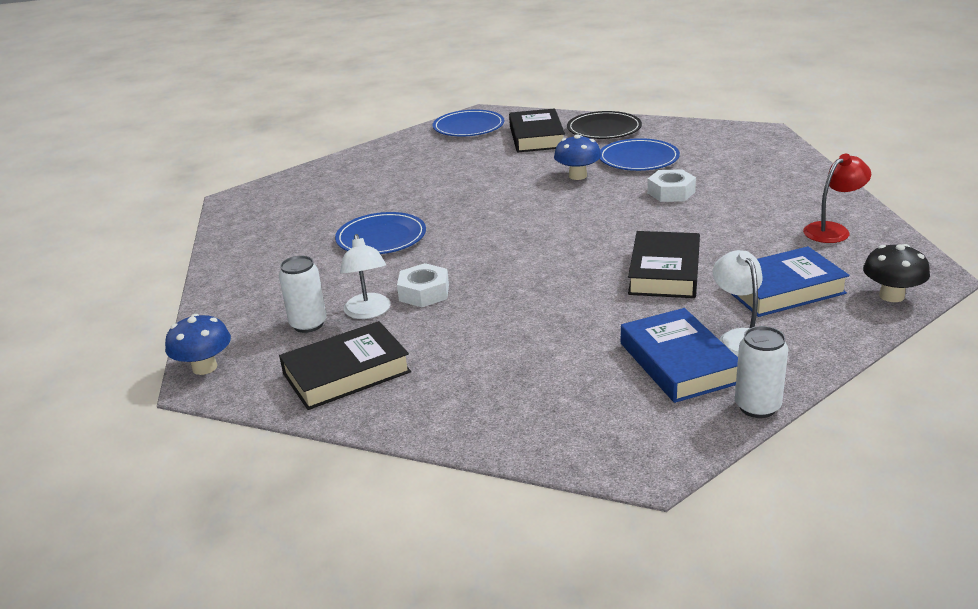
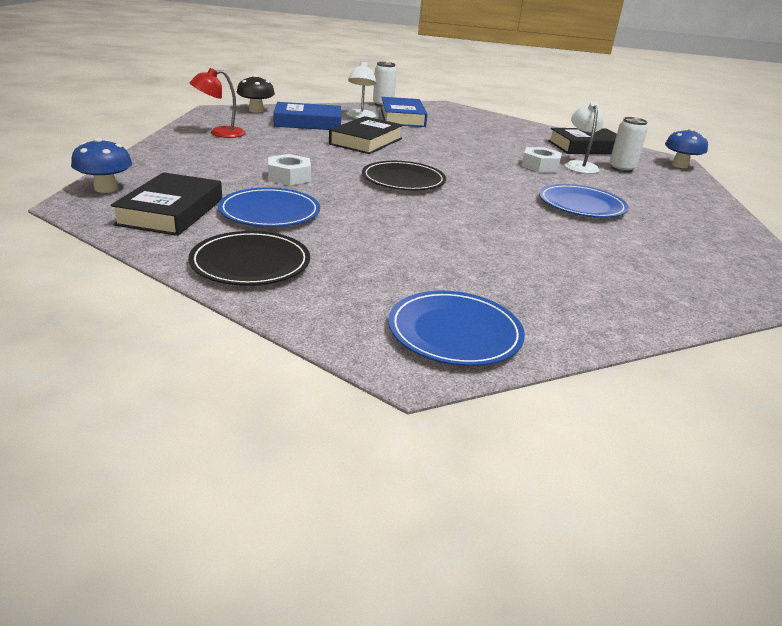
camera: 170 degrees left, 0 degrees up
(536, 137) = (357, 277): black book -> black book (171, 212)
(568, 220) = (403, 180): none -> black plate
(577, 176) = (357, 211): blue mushroom -> blue mushroom (106, 188)

